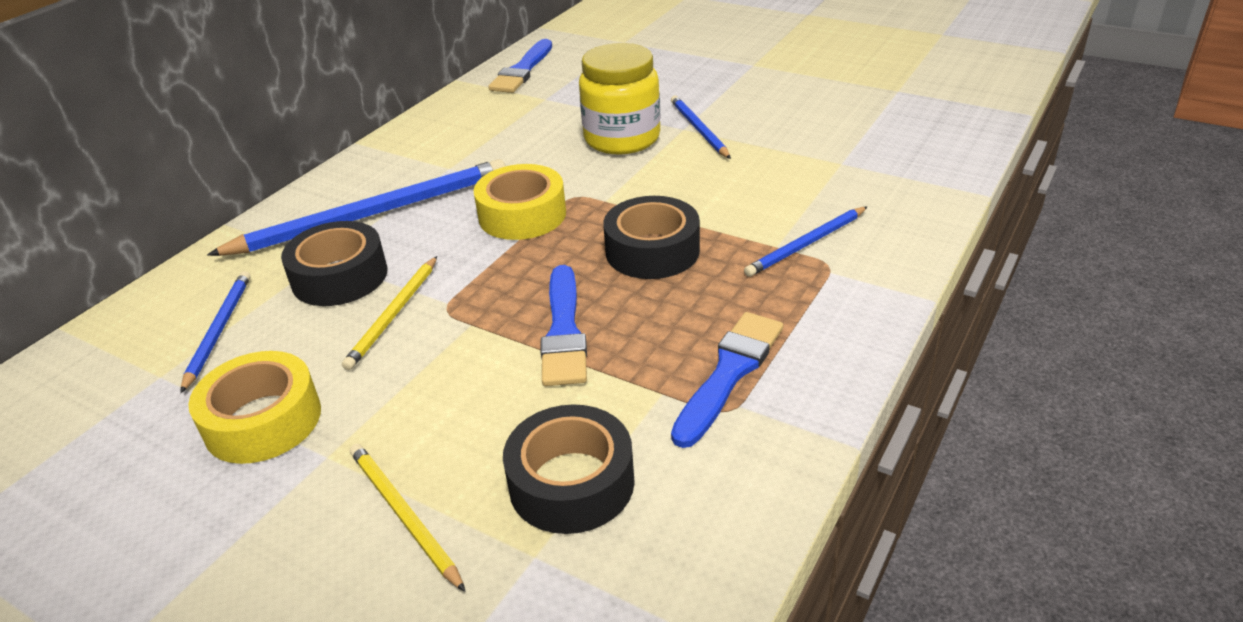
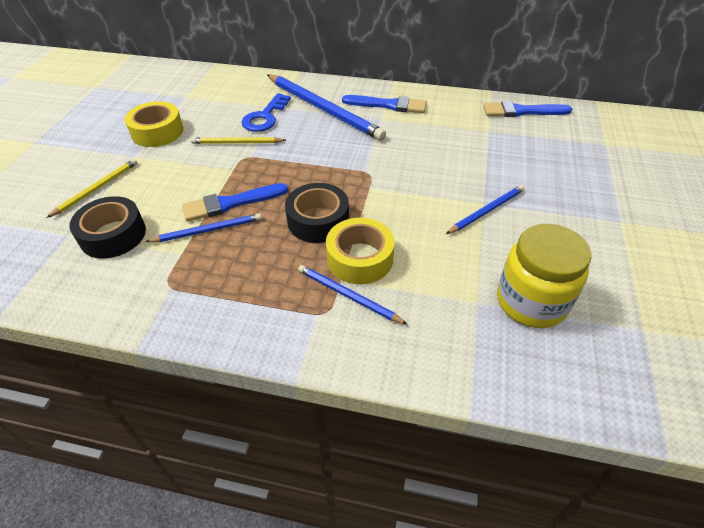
camera: 70 degrees right, 10 degrees up
(219, 330) = (217, 99): blue pencil -> blue pencil (208, 230)
(339, 277) = (265, 117): black tape -> blue key
(522, 215) = (341, 159): yellow tape -> yellow tape (360, 258)
(622, 138) = (452, 177): yellow jar -> yellow jar (531, 302)
(729, 373) = (200, 279): blue brush -> blue brush (388, 105)

